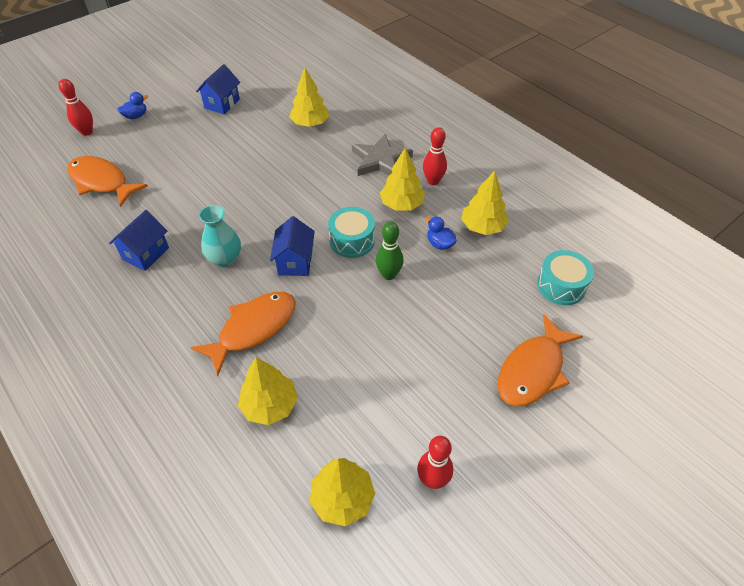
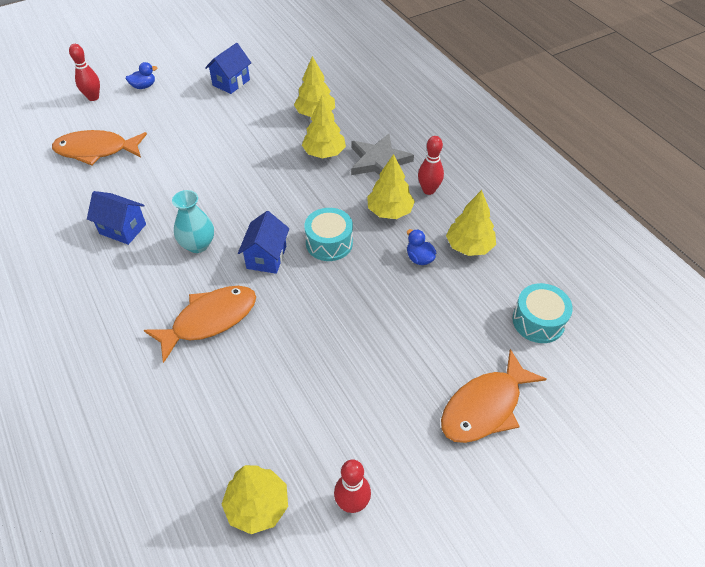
camera: 10 degrees right, 0 degrees up
(102, 182) = (96, 150): orange fish -> orange fish turned 45 degrees counterclockwise
(146, 254) = (122, 229): blue house -> blue house turned 75 degrees clockwise
(270, 405) = (208, 400): yellow tree -> yellow tree (324, 153)
(389, 275) = (358, 284): green bowling pin -> none

